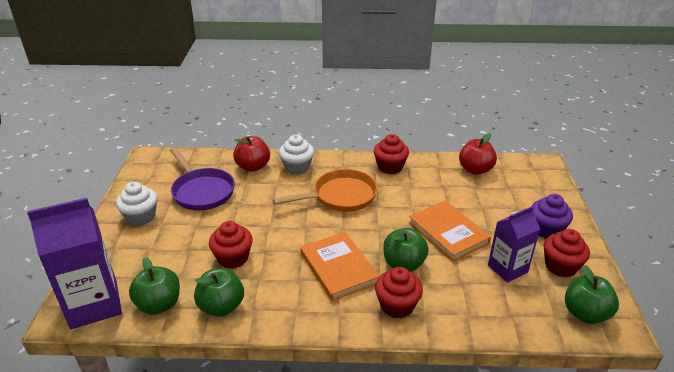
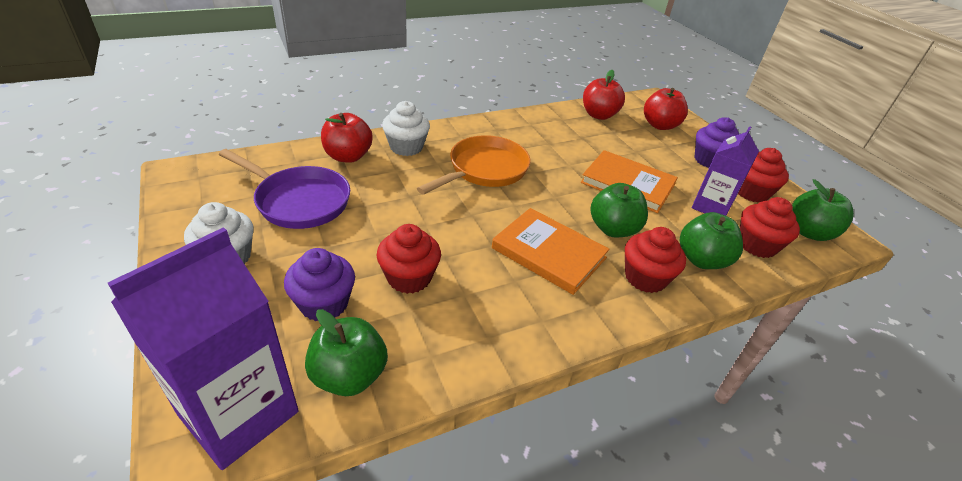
camera: 30 degrees left, 5 degrees up
(173, 259) = (324, 304): none -> purple cupcake
(221, 306) = (443, 347): green apple -> green apple (702, 260)
(390, 167) = (513, 127): red cupcake -> red cupcake (757, 245)
(526, 189) = (660, 125): none -> red apple

